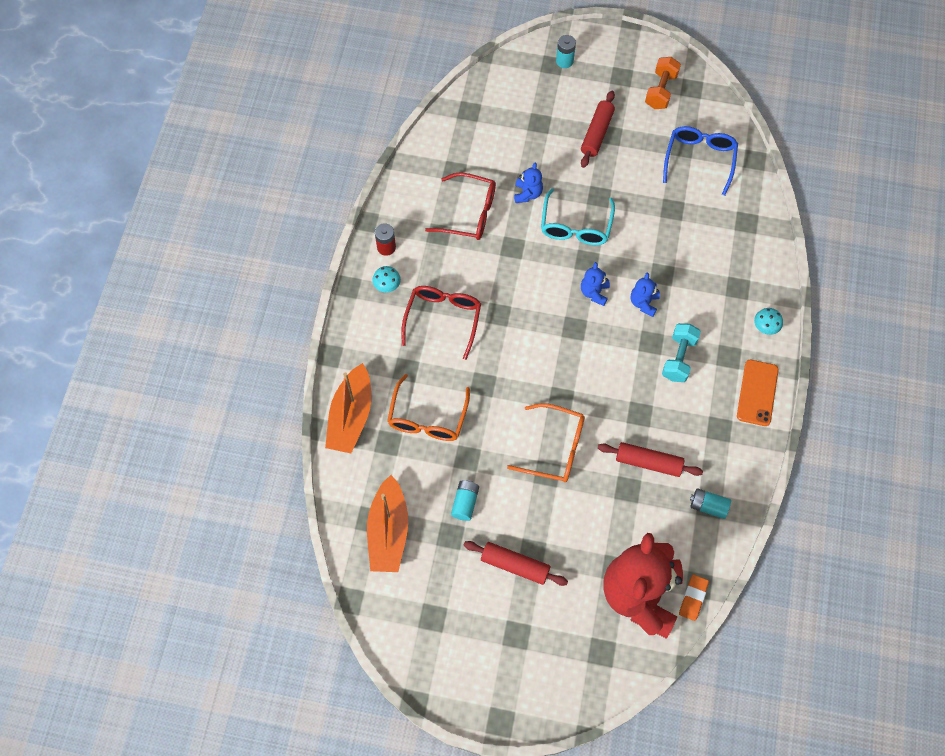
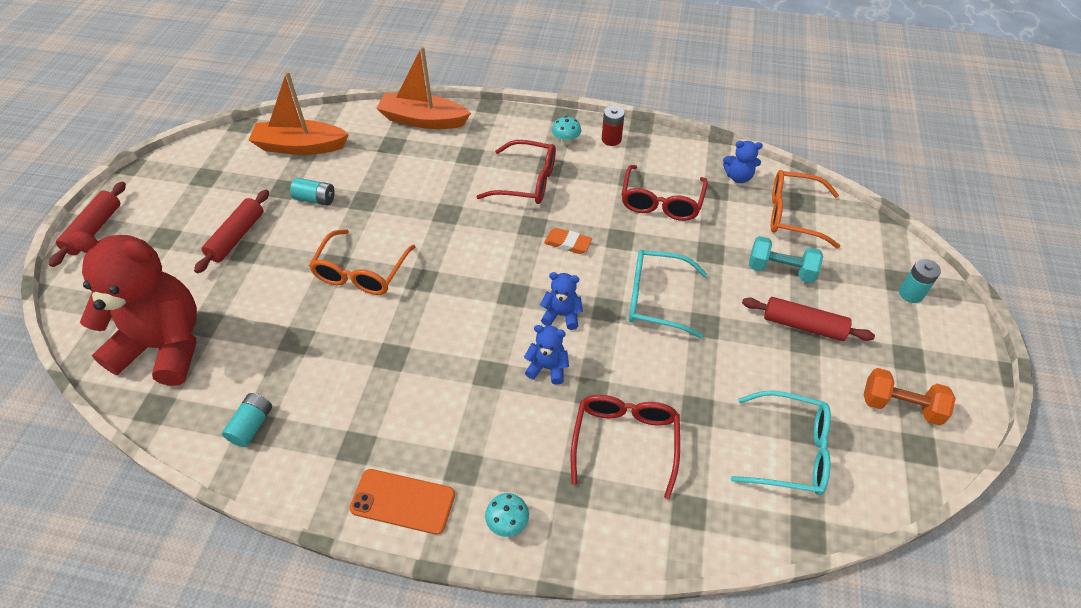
camera: 90 degrees right, 15 degrees down
(427, 418) = (413, 171): orange glasses -> orange glasses (793, 215)
(527, 193) = (696, 253): blue teddy bear -> blue teddy bear (738, 177)
(648, 462) = (325, 362): red rolling pin -> red rolling pin (94, 229)
(678, 358) = (465, 404): turquoise dumbbell -> turquoise dumbbell (780, 270)
(693, 598) = (140, 400): orange eraser -> orange eraser (567, 243)
(699, 159) = (790, 451): blue glasses -> turquoise glasses
(700, 255) = (625, 441): none -> red glasses

